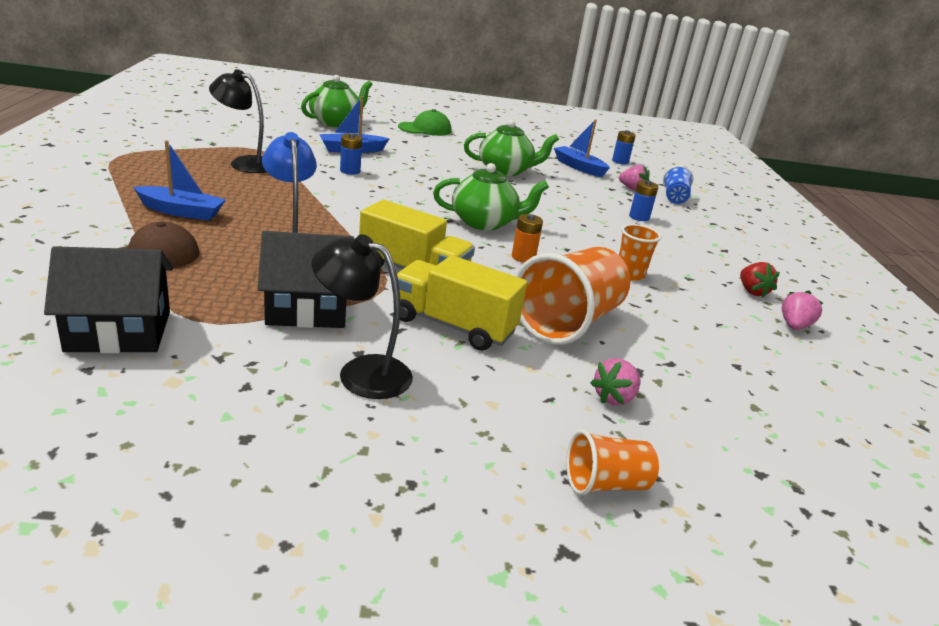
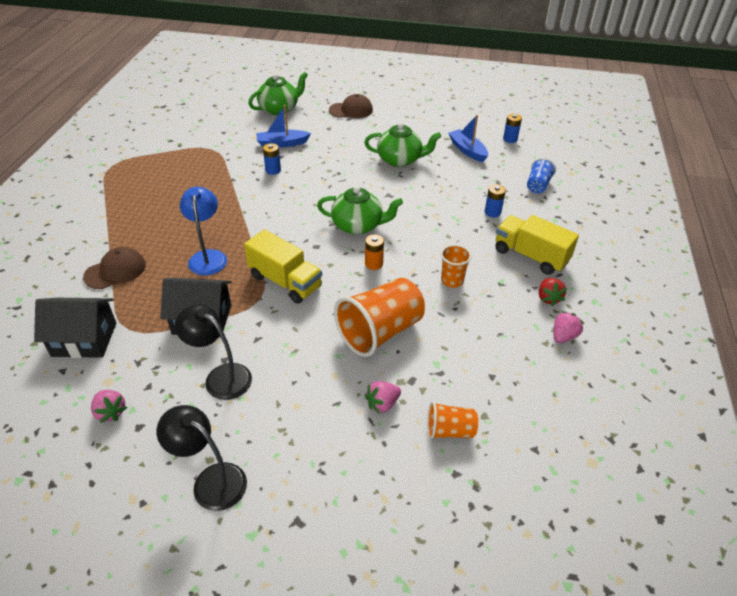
camera: 15 degrees right, 15 degrees up
(181, 211) = (142, 224): blue boat -> none
(245, 163) = (197, 167): black lamp -> black lamp (211, 480)
(425, 129) = (351, 110): green cap -> brown cap
(453, 326) = (295, 335): yellow truck -> yellow truck (530, 256)
(605, 484) = (344, 474): orange cup -> orange cup (449, 431)
(632, 189) = (503, 176): pink strawberry -> pink strawberry (110, 412)

